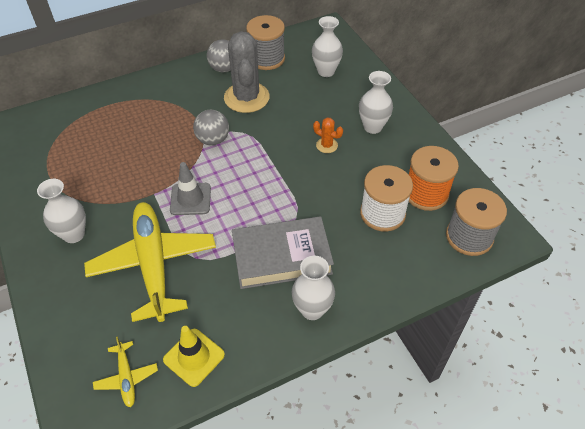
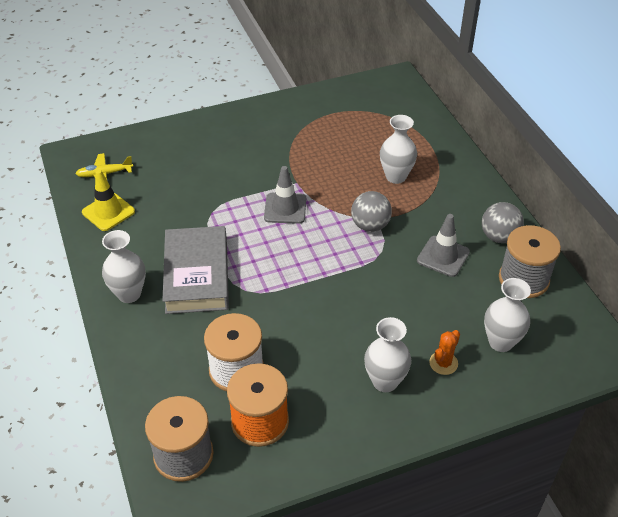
camera: 95 degrees right, 5 degrees down
(74, 234) = (255, 135): white vase -> white vase (396, 176)
(153, 265) = (210, 185): yellow plane -> none
(246, 97) = (443, 256): grey cactus -> grey traffic cone
(327, 145) = (354, 328): orange cactus -> orange cactus (443, 363)

